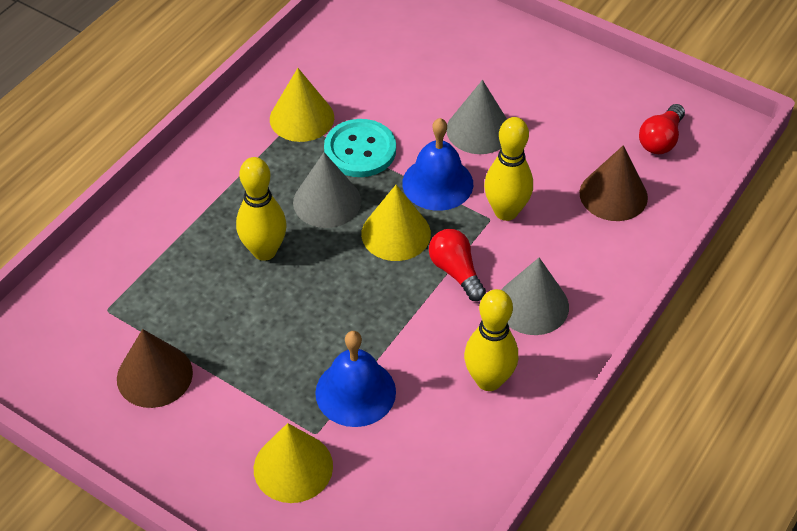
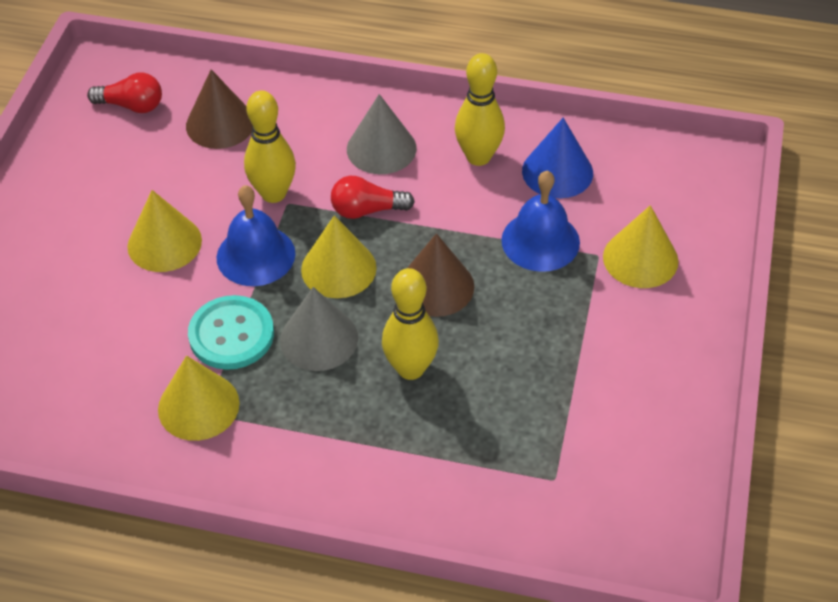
camera: 110 degrees left, 0 degrees up
(154, 375) = (608, 400): brown cone -> brown cone (436, 286)
(439, 441) = (557, 172): none -> blue cone
(456, 272) = (367, 210): red light bulb -> red light bulb turned 45 degrees clockwise
(479, 130) = (164, 243): grey cone -> yellow cone

